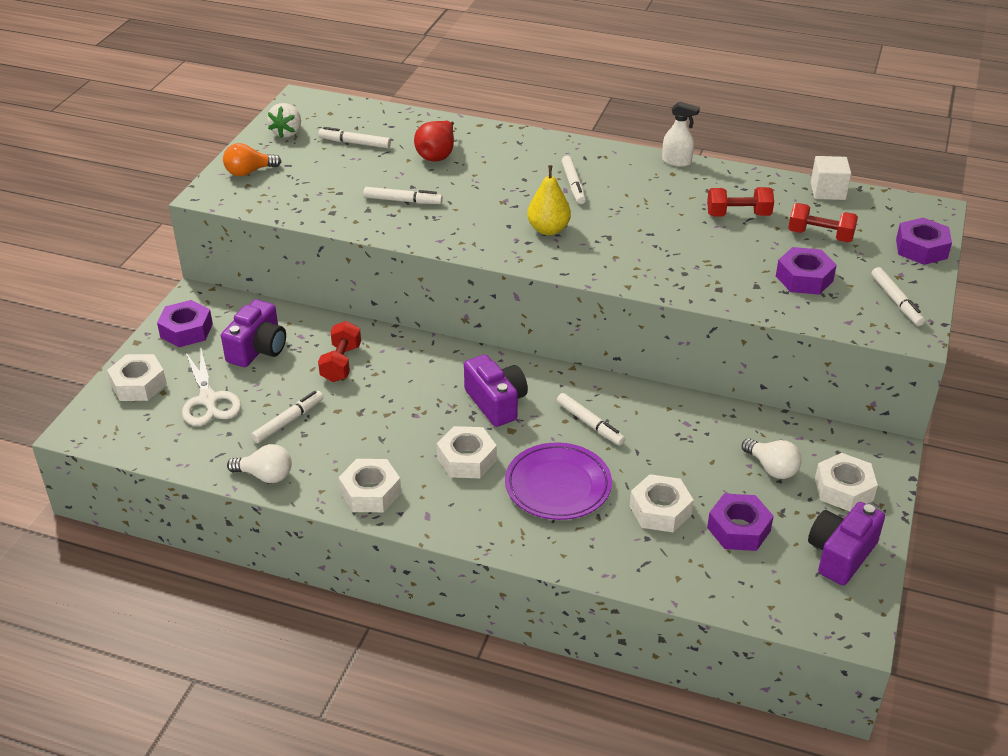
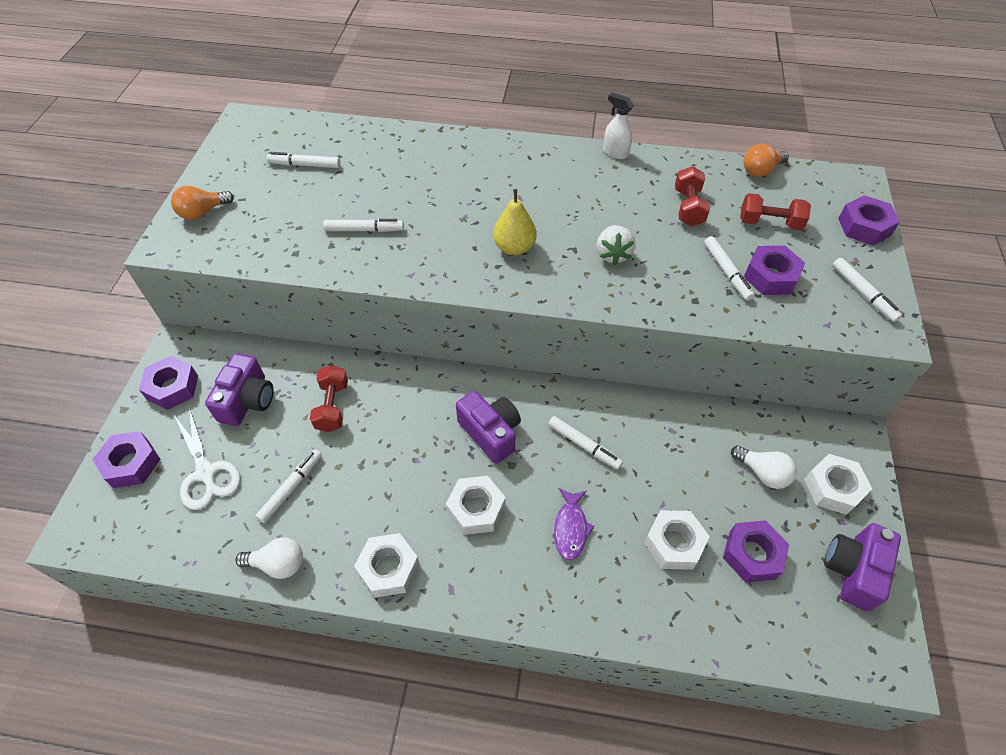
camera: 10 degrees left, 15 degrees up
(138, 384) = (131, 463): white nut -> purple nut
(287, 133) = (235, 160): white strawberry -> white strawberry (613, 254)
(437, 155) = (388, 170): red pear -> none
(558, 486) = (570, 528): purple plate -> purple fish
(573, 185) = (526, 190): white marker -> white marker (726, 272)
(677, 161) = (615, 152): white spray bottle -> white spray bottle turned 150 degrees counterclockwise
(738, 215) = (688, 207): red dumbbell -> red dumbbell turned 75 degrees counterclockwise
(828, 191) = (760, 170): white cube -> orange light bulb

